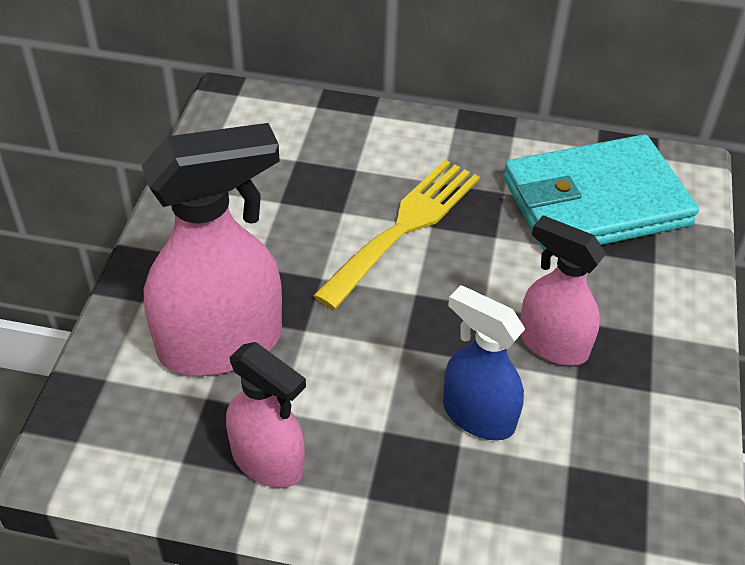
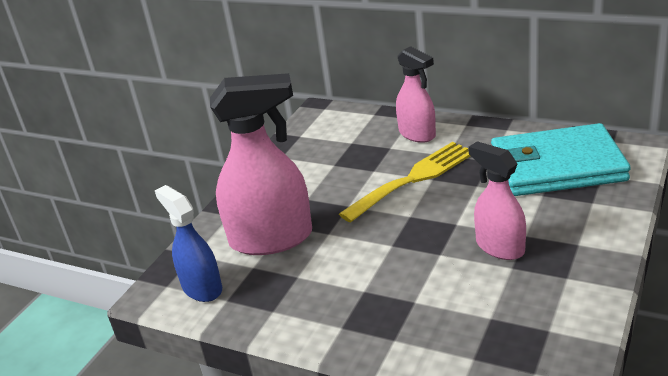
camera: 20 degrees right, 15 degrees down
(268, 461) = (281, 303): pink spray bottle -> pink spray bottle (417, 134)
(478, 415) = (432, 285): blue spray bottle -> blue spray bottle (202, 288)

